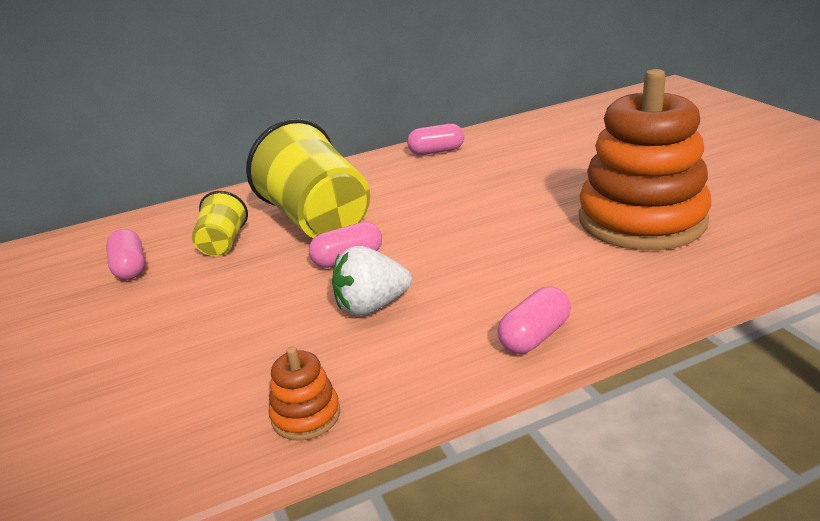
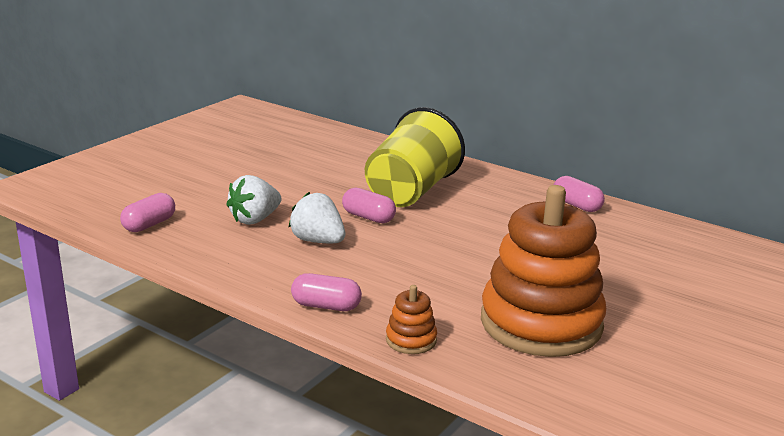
camera: 55 degrees right, 5 degrees down
(130, 268) = (300, 154): pink capsule -> pink capsule (149, 225)
(223, 243) = (351, 171): yellow cup -> none
(265, 342) = (255, 219): none -> white strawberry
(306, 415) = (197, 251): orange stacking toy -> orange stacking toy (411, 340)

